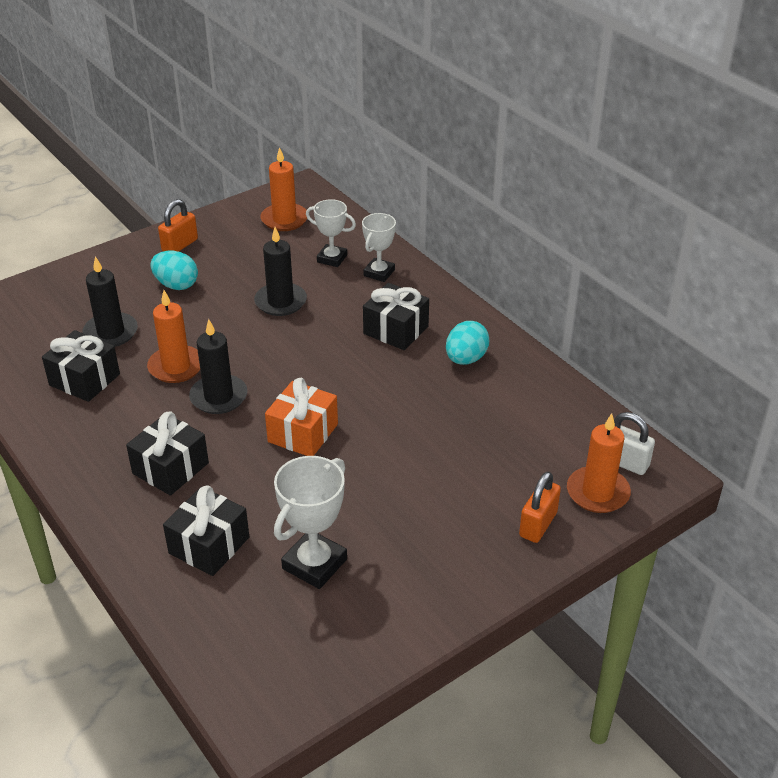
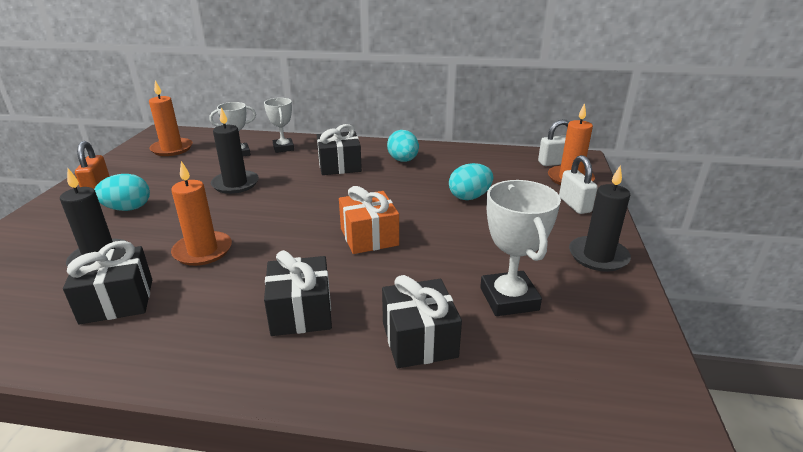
camera: 45 degrees left, 10 degrees down
(219, 397) = (270, 250): black candle -> black candle (598, 256)
(453, 447) = (469, 197): none -> turquoise egg
(538, 524) = (574, 205): orange padlock -> white padlock

